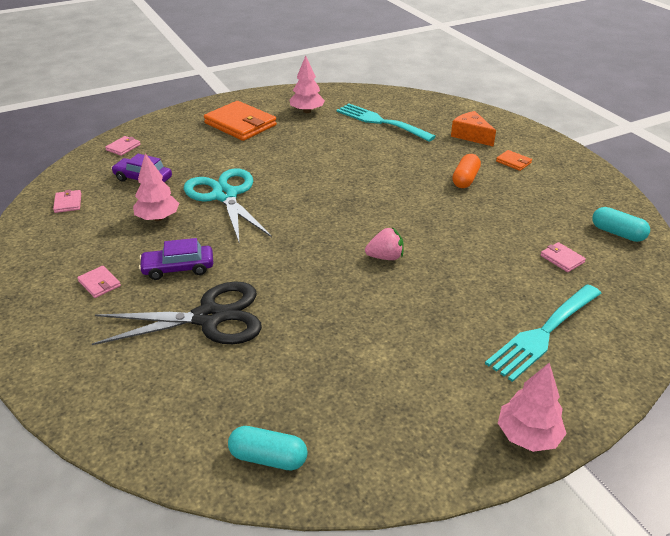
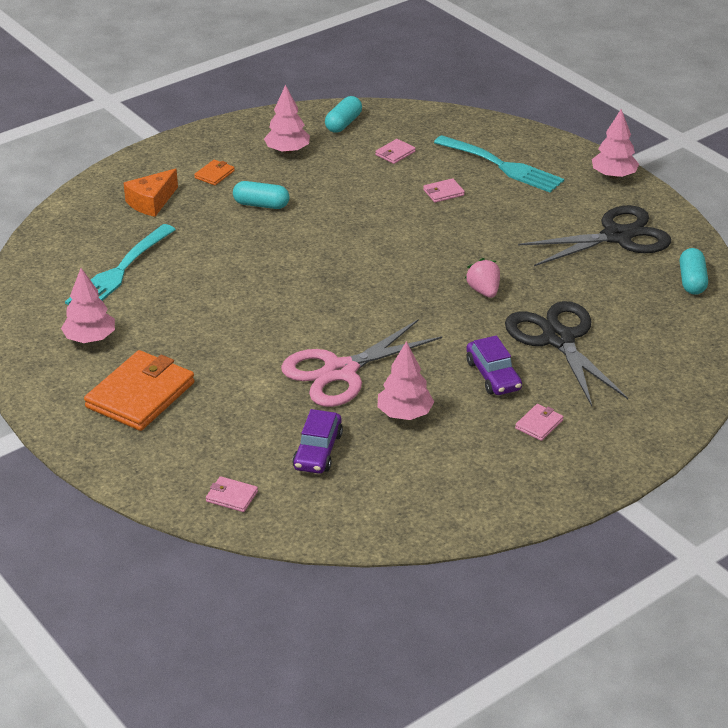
camera: 100 degrees left, 0 degrees up
(68, 203) = (394, 503): pink wallet -> pink wallet (443, 192)
(225, 195) = (340, 371): turquoise scissors -> pink scissors
(381, 405) = (617, 236): none -> black scissors
(385, 257) = (426, 247): pink strawberry -> pink strawberry (484, 291)
(465, 179) = (261, 205): orange capsule -> turquoise capsule
(557, 198) = (287, 151): none -> pink tree

